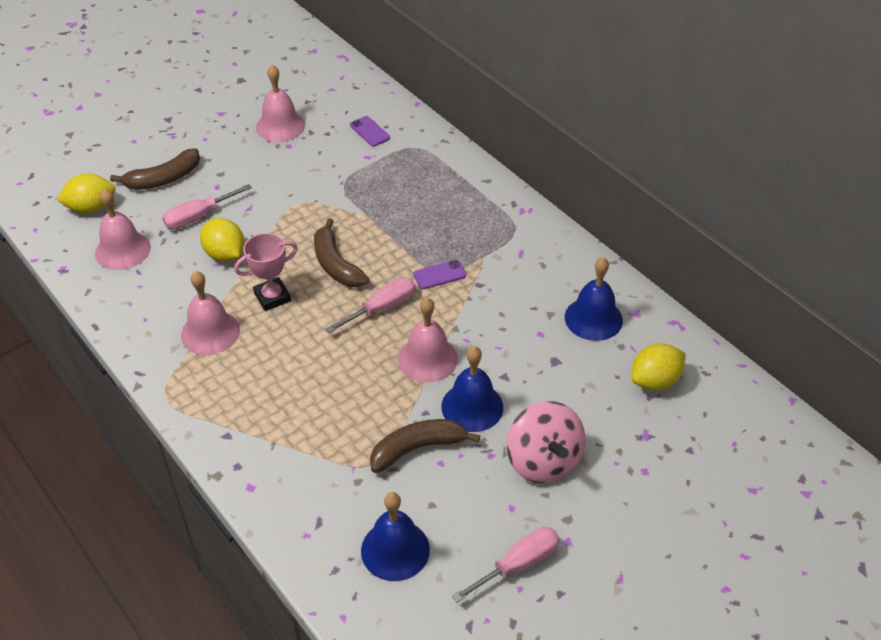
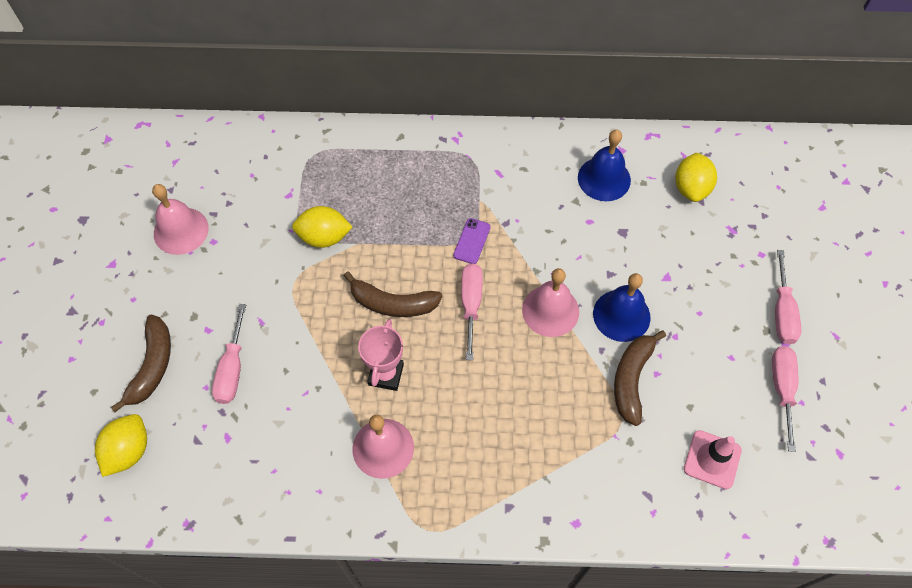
camera: 50 degrees left, 15 degrees up
(122, 250) = (213, 457): pink bell -> none
(225, 254) = (300, 378): yellow lemon -> yellow lemon (324, 237)
(370, 131) = (260, 172): purple phone -> none
(395, 550) = (712, 459): blue bell -> pink traffic cone
(543, 461) = (706, 307): pink spinning top -> none
(600, 520) = (782, 312): none -> pink screwdriver

